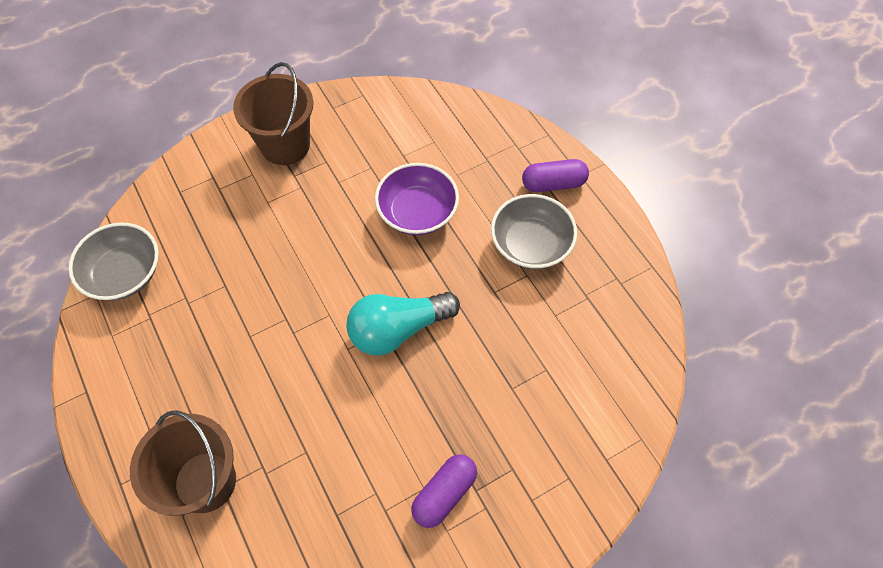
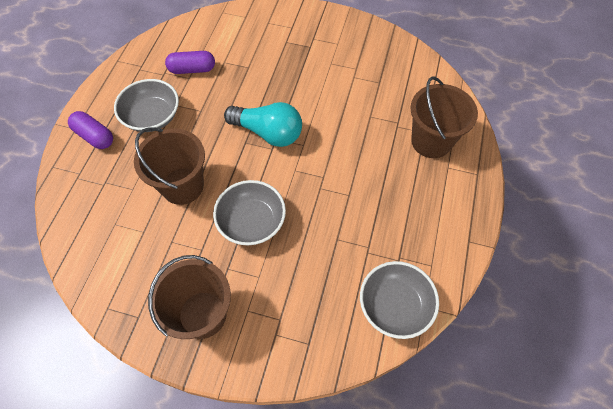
camera: 135 degrees left, 0 degrees up
(320, 236) = (251, 221): none -> grey bowl
(417, 212) = (182, 186): purple bowl -> brown bucket
(444, 494) = (324, 55): purple capsule -> purple capsule (192, 69)

